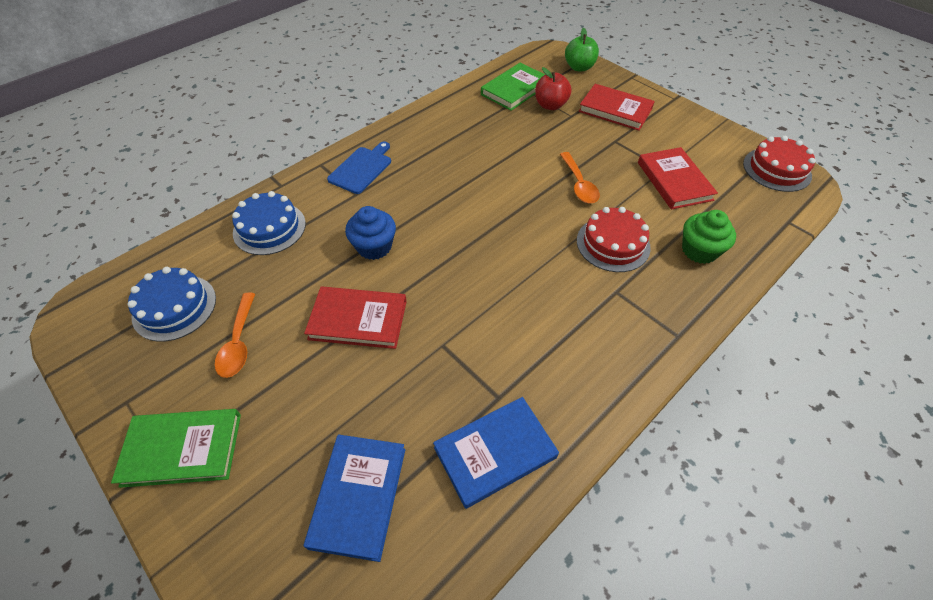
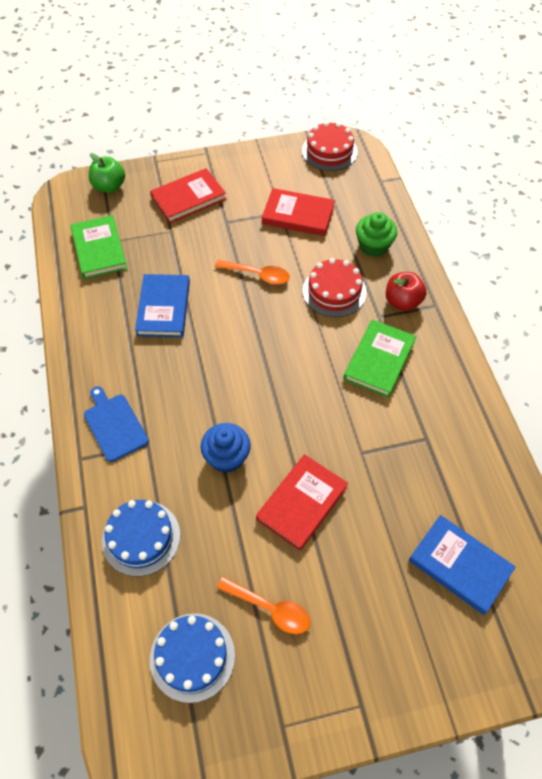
camera: 60 degrees left, 5 degrees up
(182, 449) = (357, 685): green book -> green book (379, 360)
(495, 453) = (468, 463): blue book -> blue book (164, 308)
(550, 105) = (144, 237): red apple -> red apple (402, 302)

